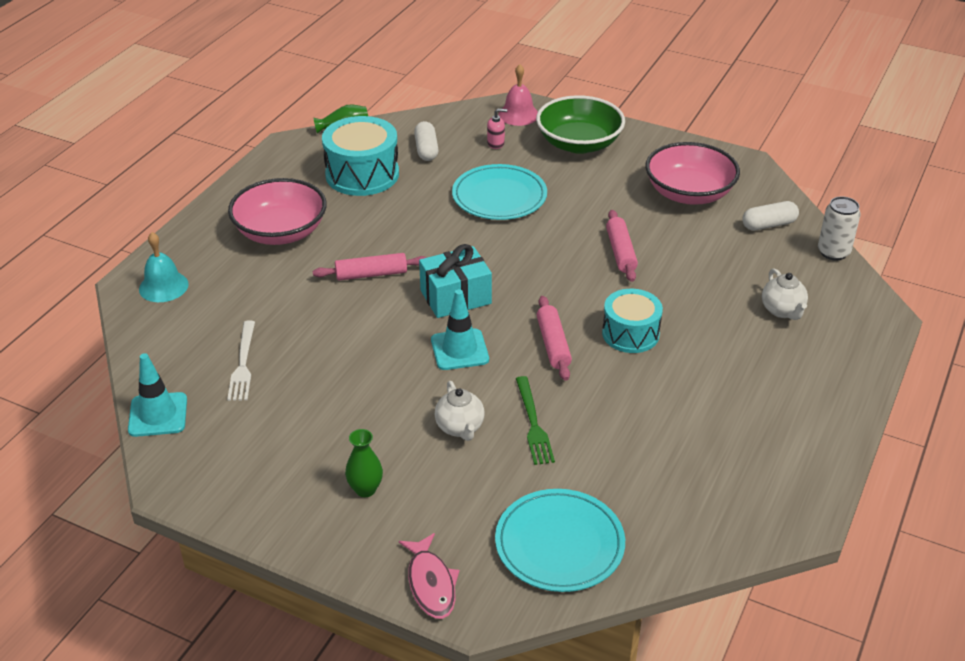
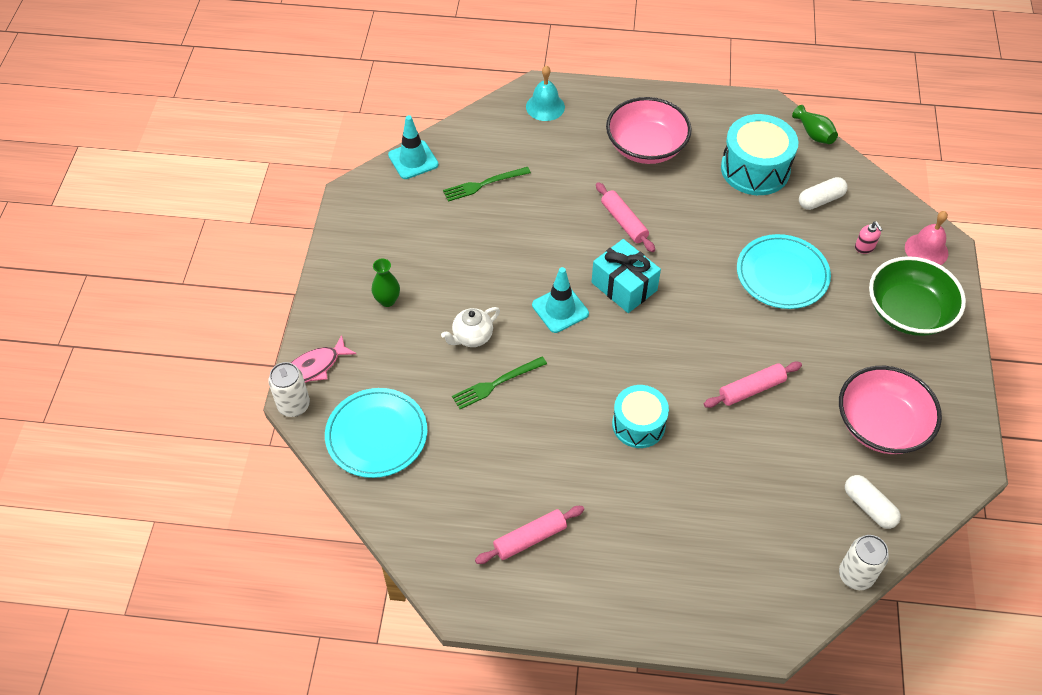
camera: 70 degrees right, 15 degrees up
(243, 364) = (483, 184): white fork -> green fork
(480, 617) = (294, 405): none -> white can
(553, 344) = (597, 371): pink rolling pin -> pink rolling pin (530, 539)
(782, 311) = (733, 542): white teapot -> none

